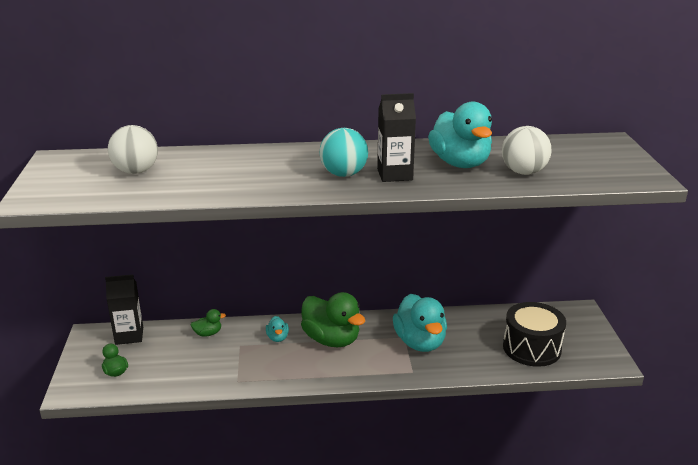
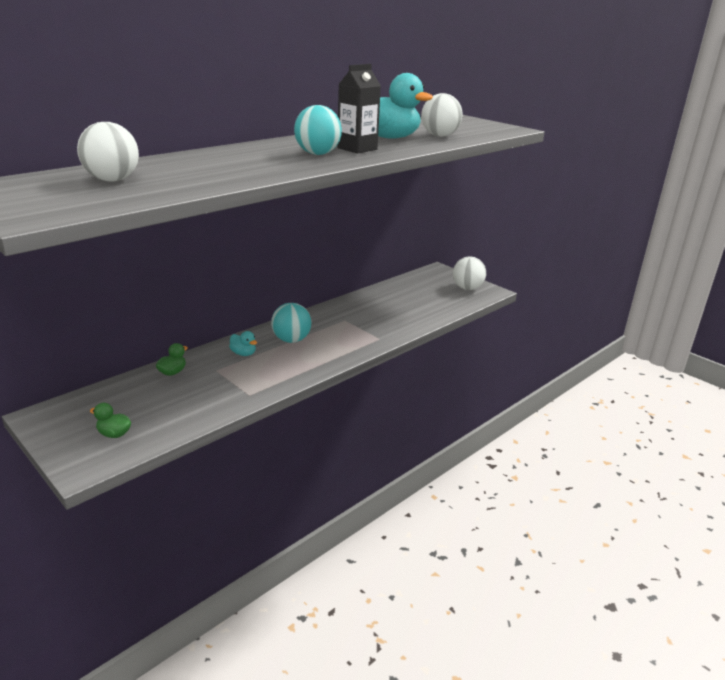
camera: 40 degrees left, 0 degrees up
(129, 335) = (88, 402): black carton -> none
(331, 340) = (291, 340): green duck -> turquoise ball
(420, 342) = (360, 319): turquoise duck -> none
(531, 348) = (437, 299): black drum -> none
(585, 347) = (467, 288): none -> white ball

